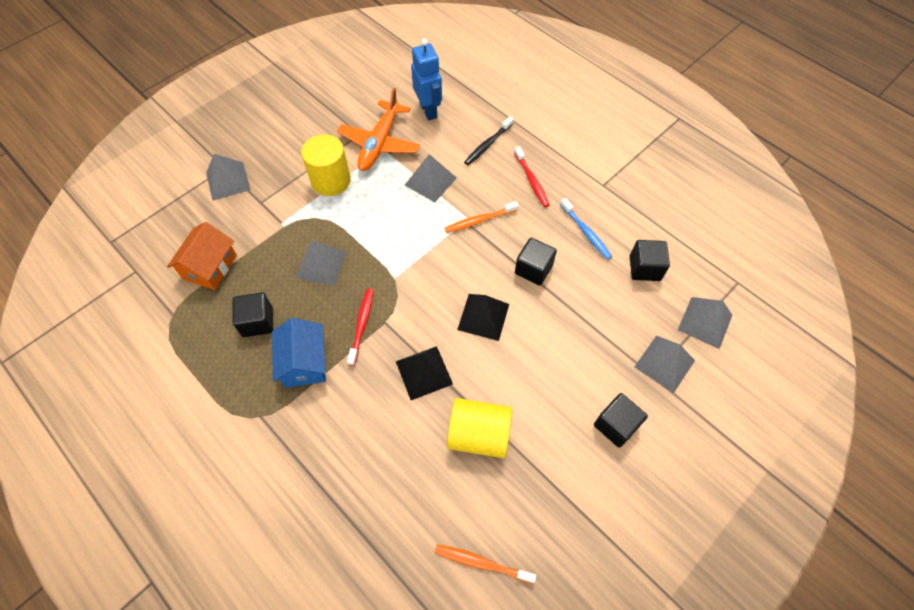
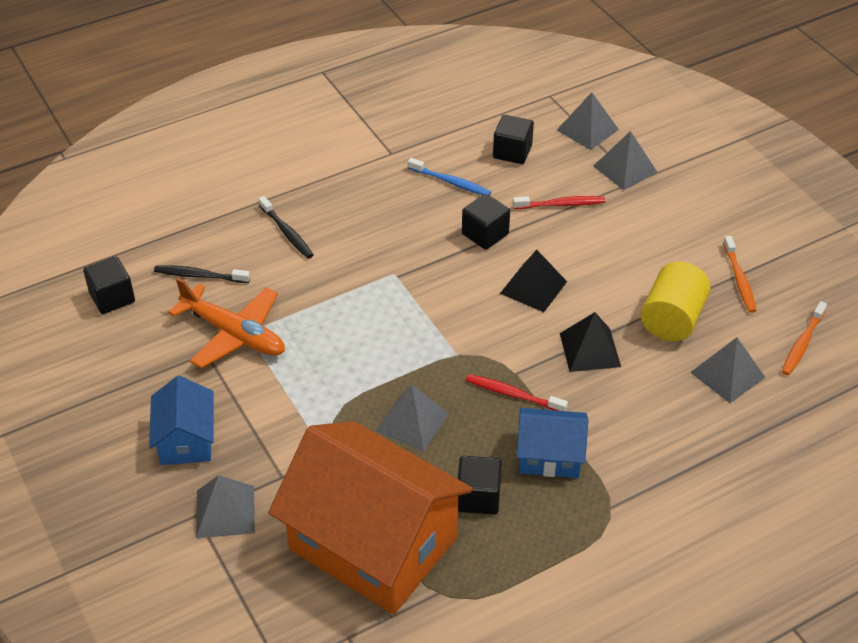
camera: 75 degrees left, 15 degrees down
(210, 267) = (373, 543): orange house -> orange house, size x2.07
(283, 145) = (186, 440): none -> blue house
(331, 180) = (277, 394): yellow cylinder -> none
(428, 110) = (200, 276): blue robot -> black toothbrush
(430, 181) = (322, 296): grey pyramid -> grey pyramid (727, 374)
(479, 220) = (400, 263): orange toothbrush -> orange toothbrush (739, 279)
(531, 180) = (360, 207): red toothbrush -> red toothbrush (561, 204)
(586, 232) = (451, 182): blue toothbrush -> blue toothbrush turned 45 degrees clockwise
(616, 425) = (682, 218): black cube -> black cube (112, 298)

